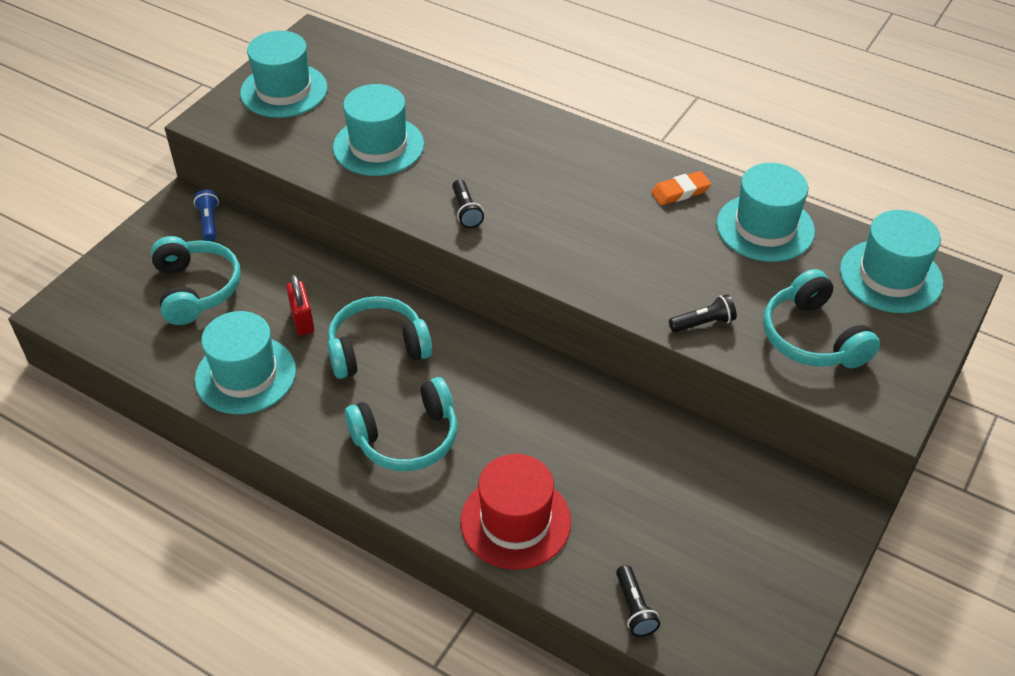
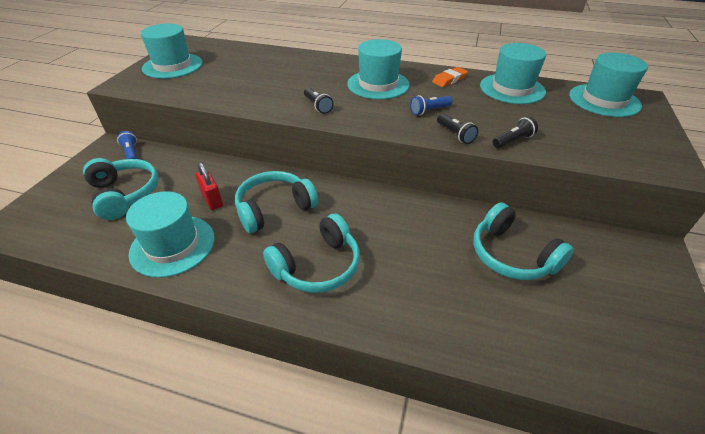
camera: 15 degrees left, 5 degrees down
(378, 146) = (245, 83): turquoise hat -> turquoise hat (378, 84)
(515, 521) = (431, 313): red hat -> none
(617, 248) = (429, 111): none -> blue flashlight
(634, 608) = (566, 365): black flashlight -> black flashlight (455, 134)
(812, 337) = (588, 137): turquoise headphones -> turquoise headphones (511, 255)

